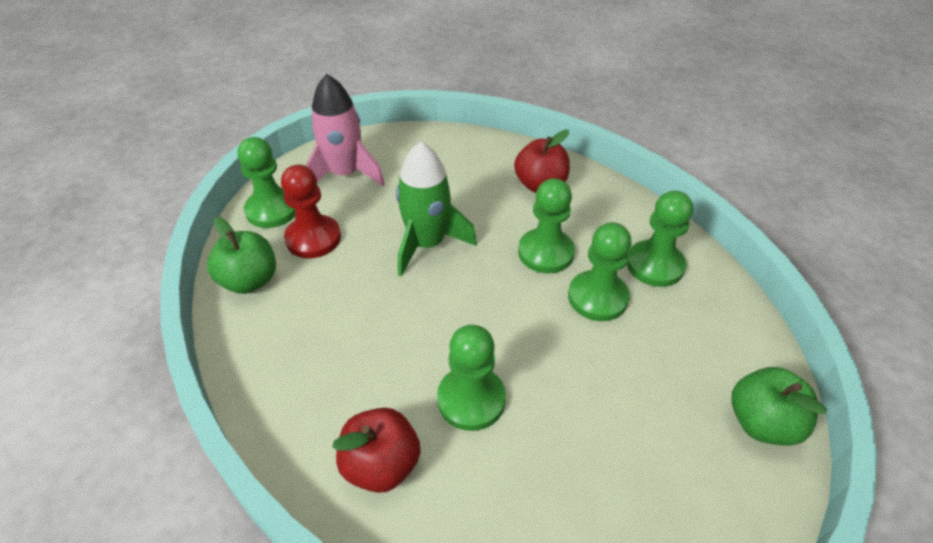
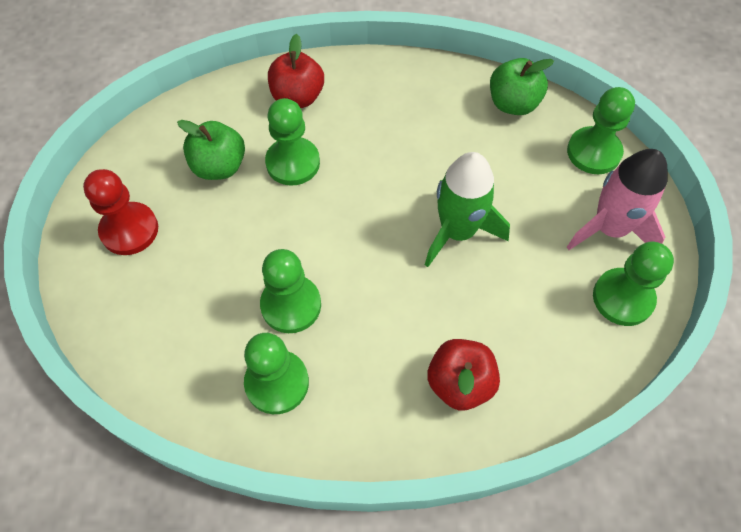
camera: 130 degrees right, 15 degrees up
(313, 238) = (531, 161): red pawn -> red pawn (129, 230)
(545, 252) = (370, 309): green pawn -> green pawn (623, 298)
(762, 423) = (105, 307): green apple -> green apple (219, 166)

